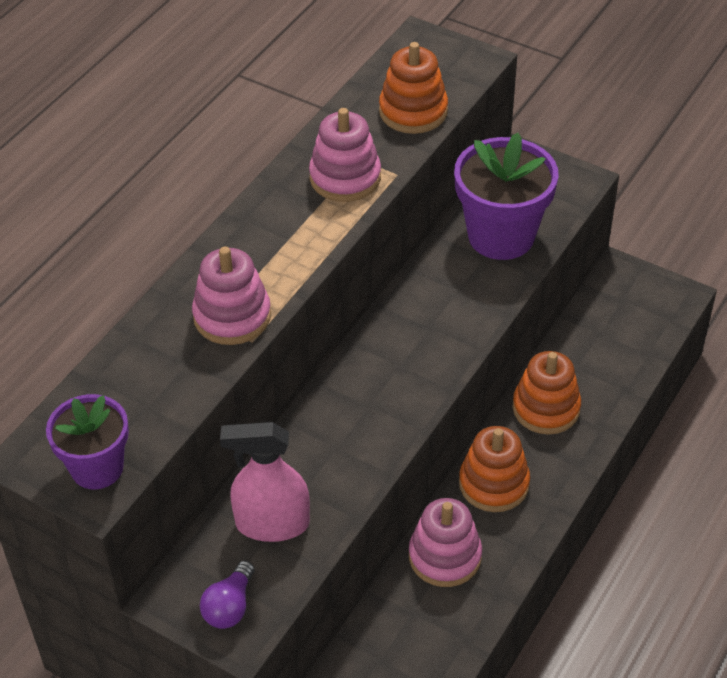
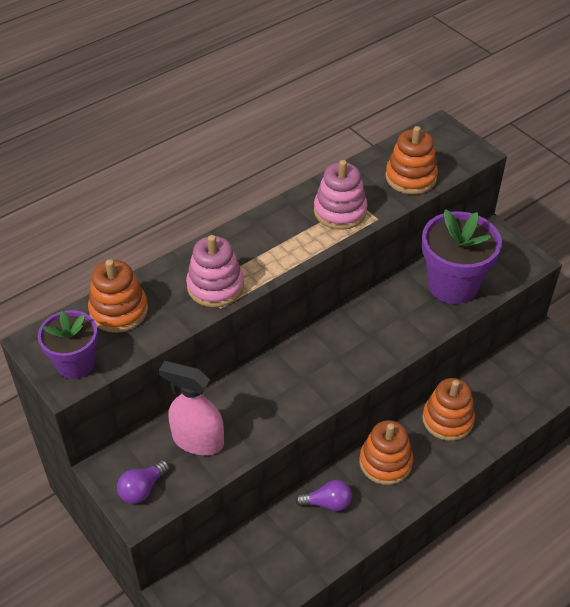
camera: 20 degrees right, 0 degrees up
(120, 384) = (119, 311): none -> orange stacking toy
(445, 556) = (327, 503): pink stacking toy -> purple light bulb

